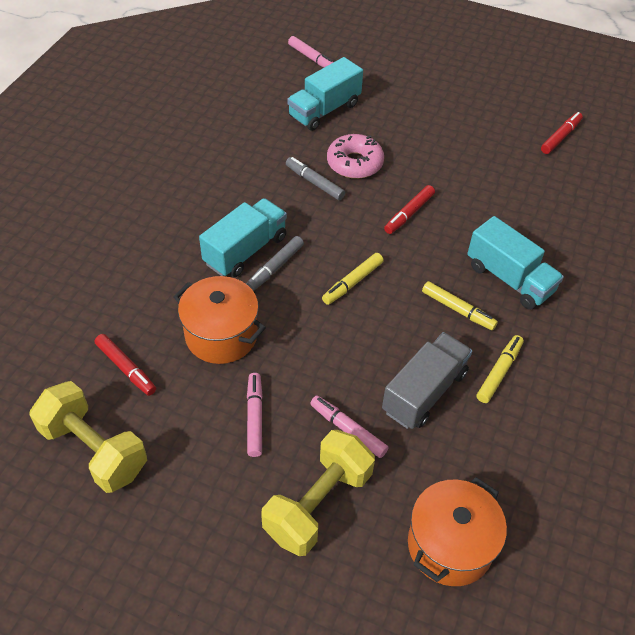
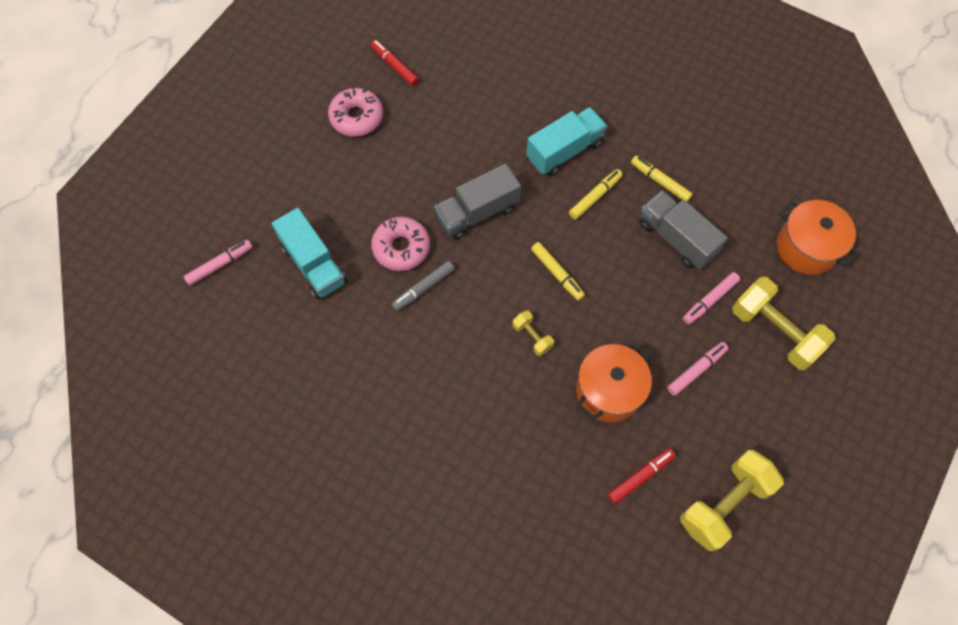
camera: 80 degrees left, 15 degrees up
(245, 250) = (507, 361): turquoise truck -> none
(254, 417) = (696, 370): pink marker -> pink marker turned 135 degrees clockwise
(275, 267) = (532, 337): grey marker -> yellow dumbbell
(409, 214) = (477, 212): red marker -> grey truck
(489, 118) = (356, 117): none -> pink donut

